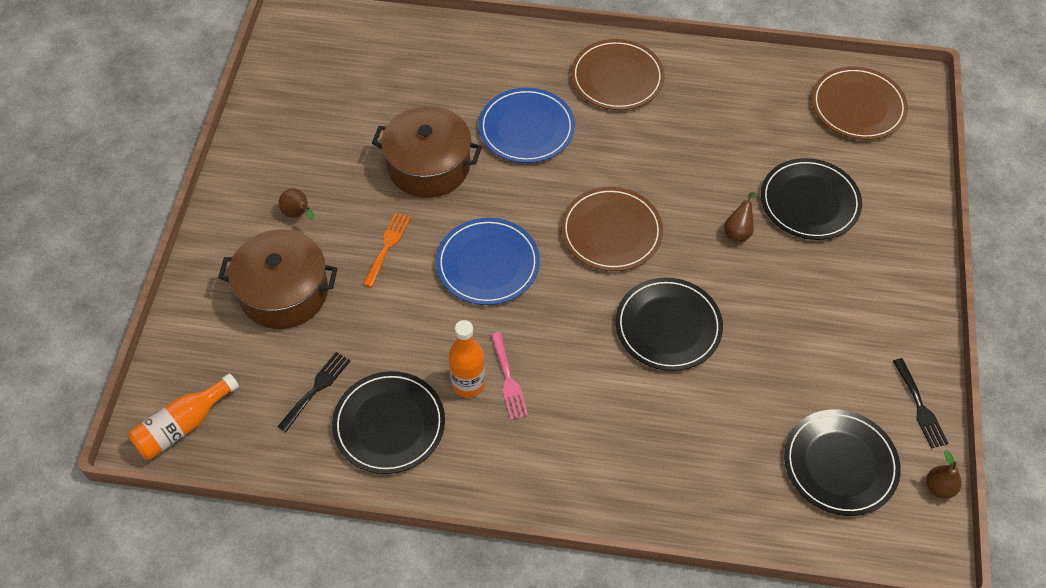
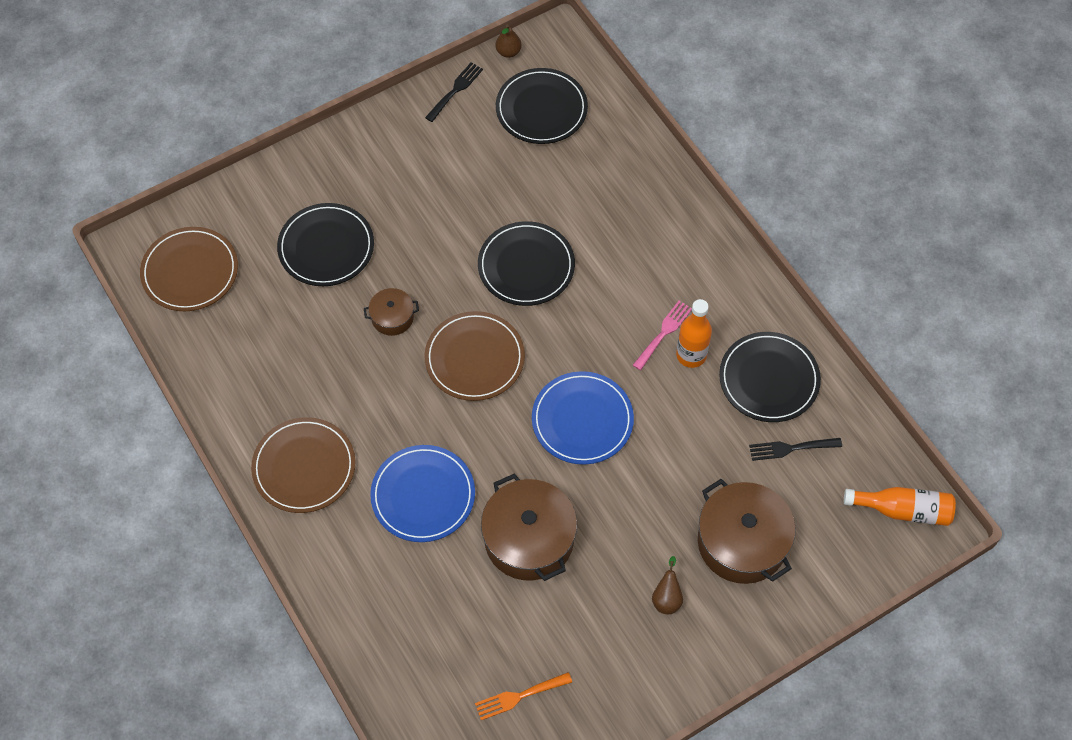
camera: 130 degrees left, 5 degrees up
(387, 246) = (633, 504): orange fork -> orange fork (519, 696)
(699, 203) = (392, 317): none -> brown pot
(738, 231) = (398, 275): brown pear -> none

